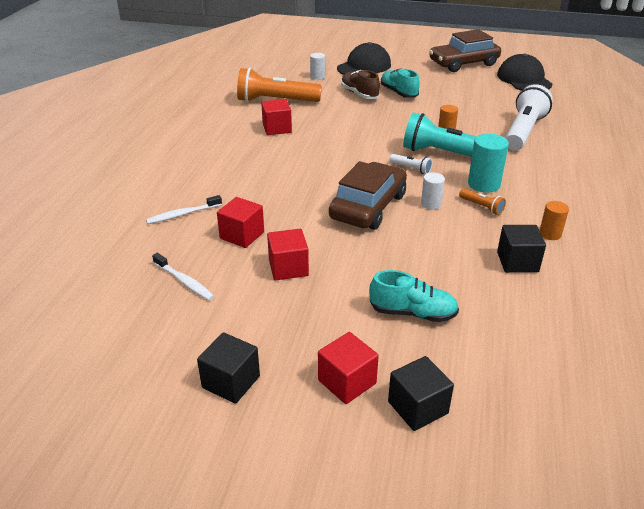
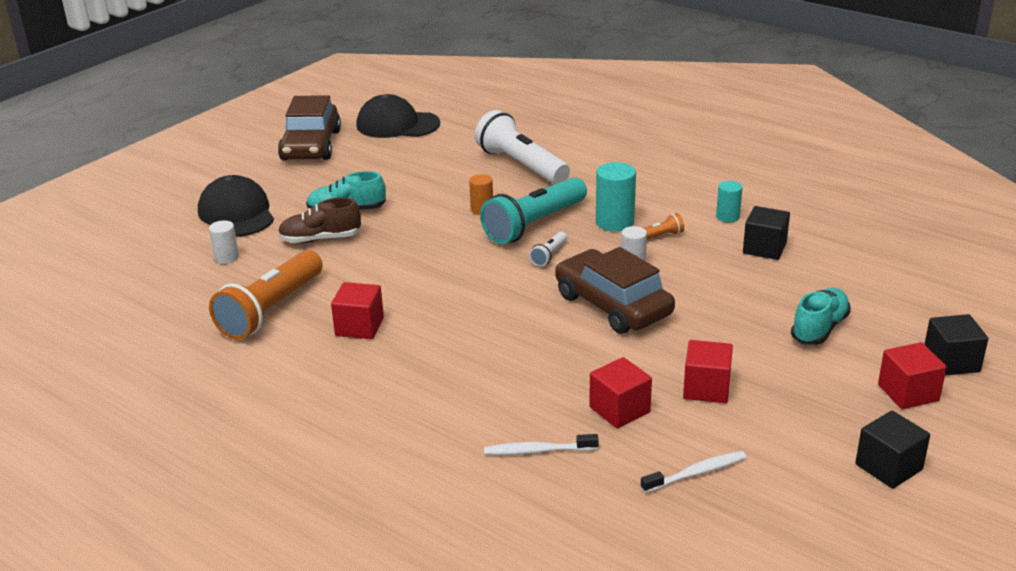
camera: 65 degrees left, 5 degrees down
(183, 214) = (538, 451): white toothbrush -> white toothbrush turned 90 degrees clockwise
(411, 169) = (549, 255): white flashlight -> white flashlight turned 150 degrees clockwise
(550, 234) = (727, 217): orange cylinder -> turquoise cylinder

